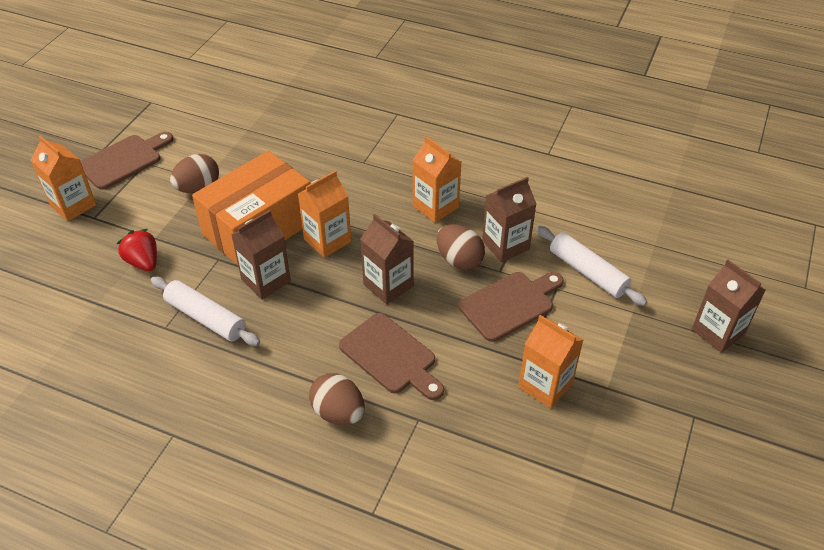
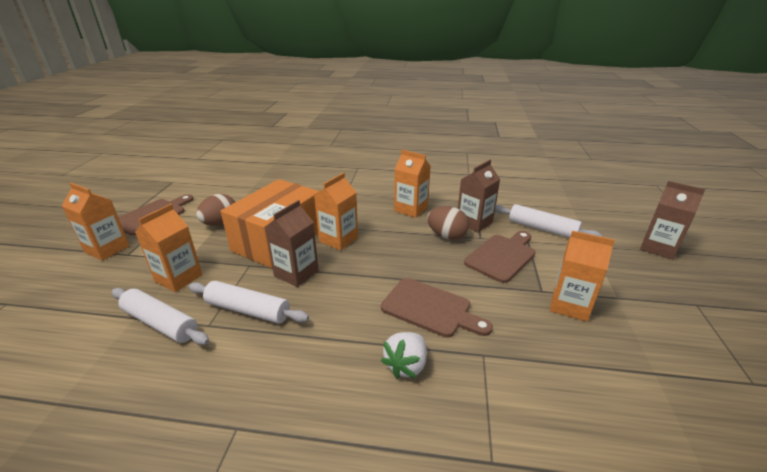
camera: 15 degrees left, 15 degrees down
(121, 315) = (161, 323): none -> white rolling pin
(143, 262) = (179, 278): red strawberry -> orange carton
(338, 413) = (406, 365): brown egg -> white strawberry
(388, 285) = (401, 260): brown carton -> none

